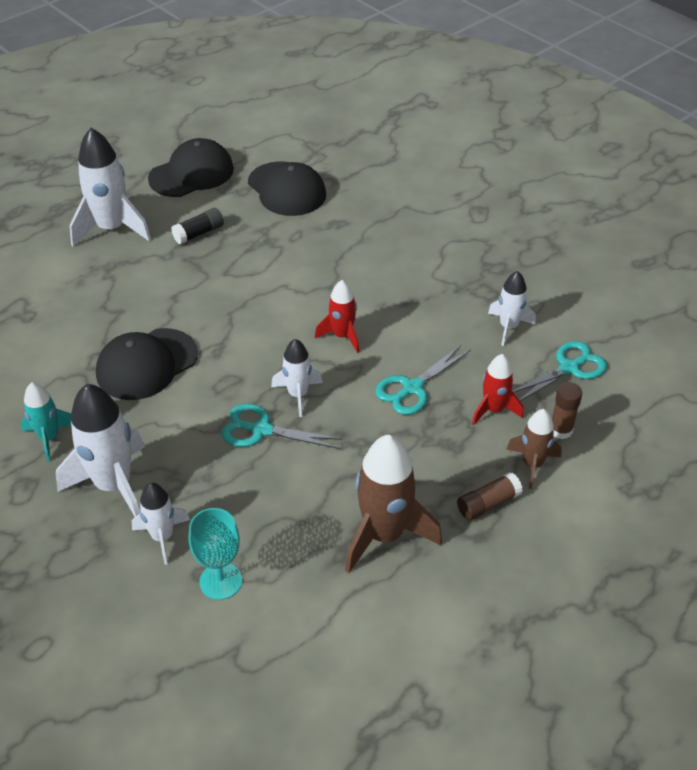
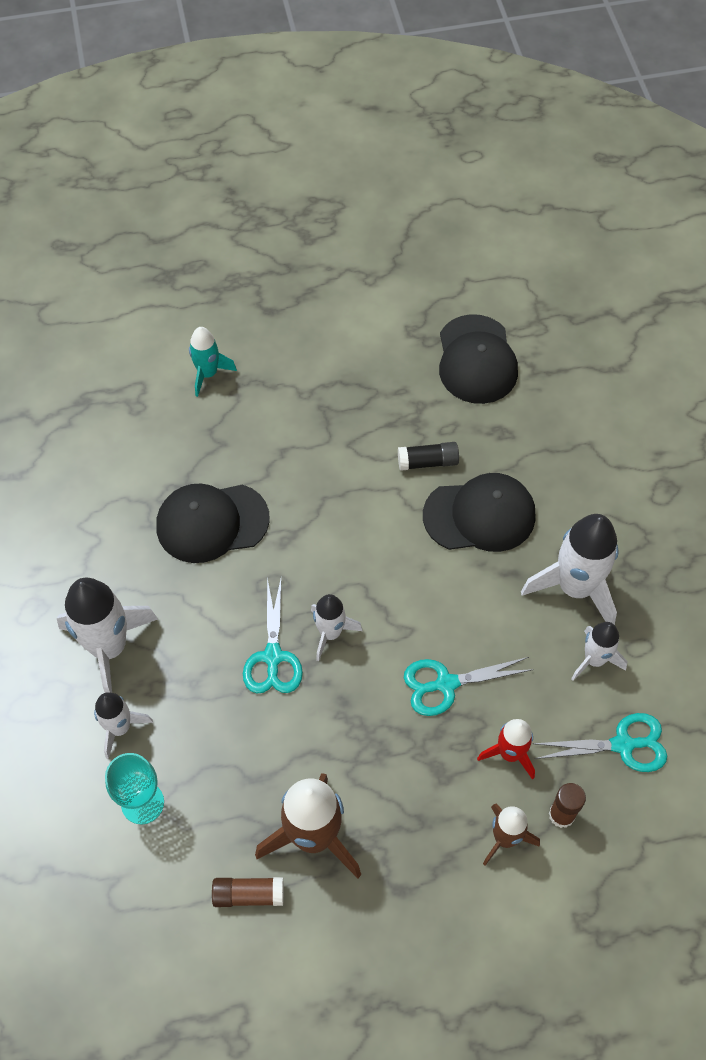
camera: 30 degrees right, 15 degrees up
(49, 438) = (82, 564): turquoise rocket -> turquoise rocket (208, 374)
(111, 229) = (271, 332): white rocket -> white rocket (575, 587)
(191, 174) = (390, 292): black cap -> black cap (479, 515)
(199, 233) = (352, 379): black glue stick -> black glue stick (427, 462)
(261, 430) = (273, 656): turquoise scissors -> turquoise scissors turned 135 degrees counterclockwise
(342, 336) = (416, 583): red rocket -> none
(488, 504) = (431, 858): brown glue stick -> brown glue stick (248, 895)

